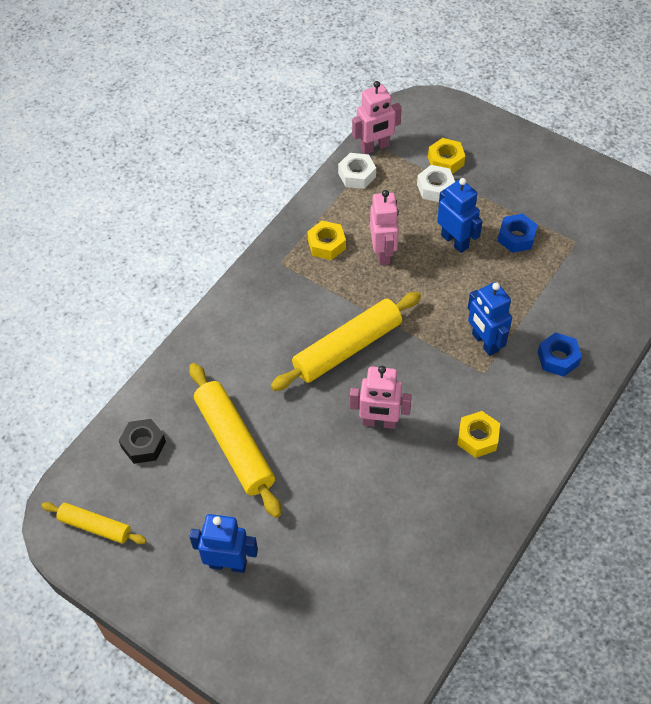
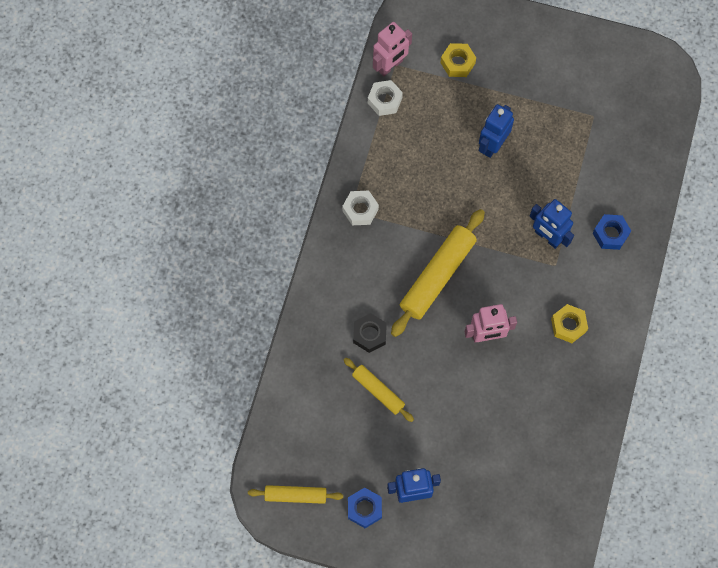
camera: 20 degrees left, 15 degrees up
(143, 445) = (304, 414): black nut -> black nut (369, 334)
(234, 444) = (378, 391): yellow rolling pin -> yellow rolling pin, size x0.57
(326, 244) = (384, 180): yellow nut -> none
(383, 253) = (435, 175): pink robot -> none
(435, 188) = (458, 94): white nut -> white nut (360, 210)
(455, 241) = (492, 145): blue robot -> blue robot turned 90 degrees counterclockwise
(516, 237) = (542, 126): blue nut -> blue nut (364, 509)

